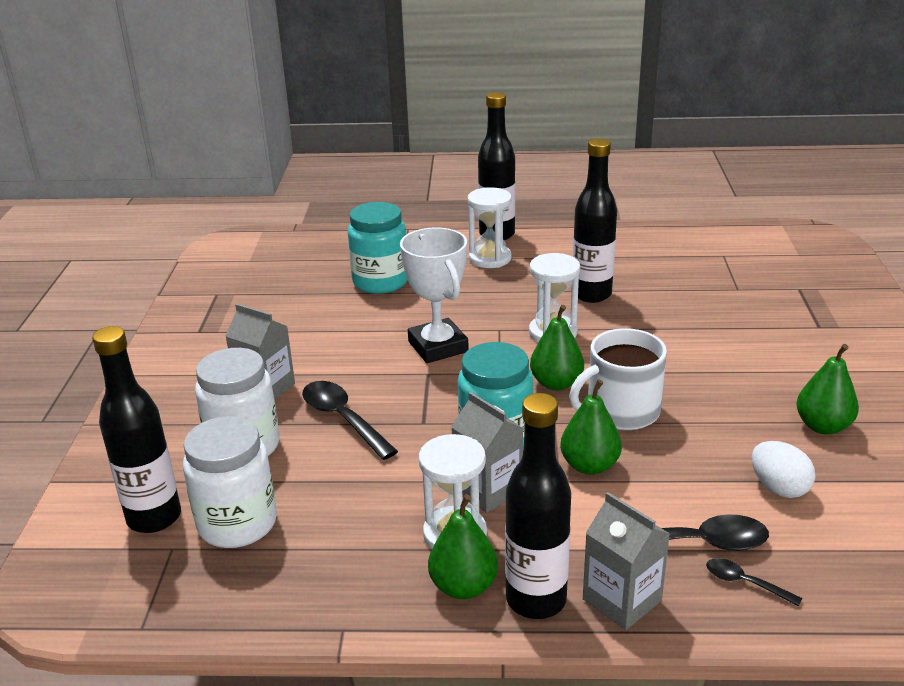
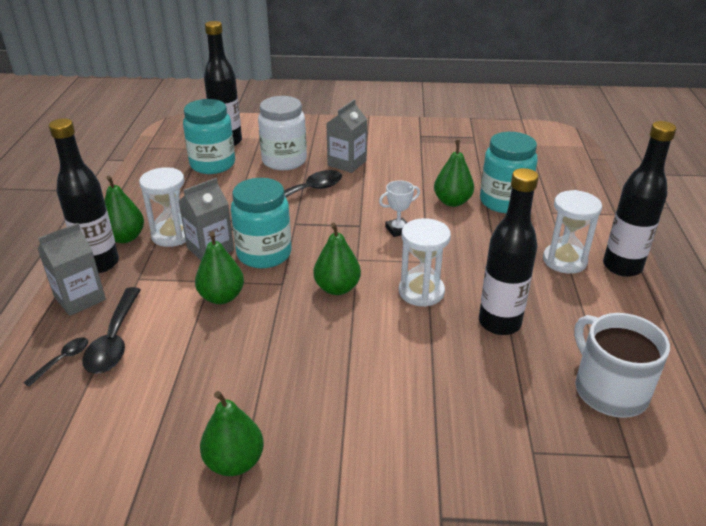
camera: 90 degrees right, 5 degrees up
(237, 524) = (212, 164): white jar -> turquoise jar
(378, 312) = (452, 202): none -> green pear
(438, 347) = (398, 230): white trophy -> white trophy, size x0.51
(621, 411) = (289, 321): white mug -> white mug (609, 390)
(779, 488) = (156, 404): white egg -> none

